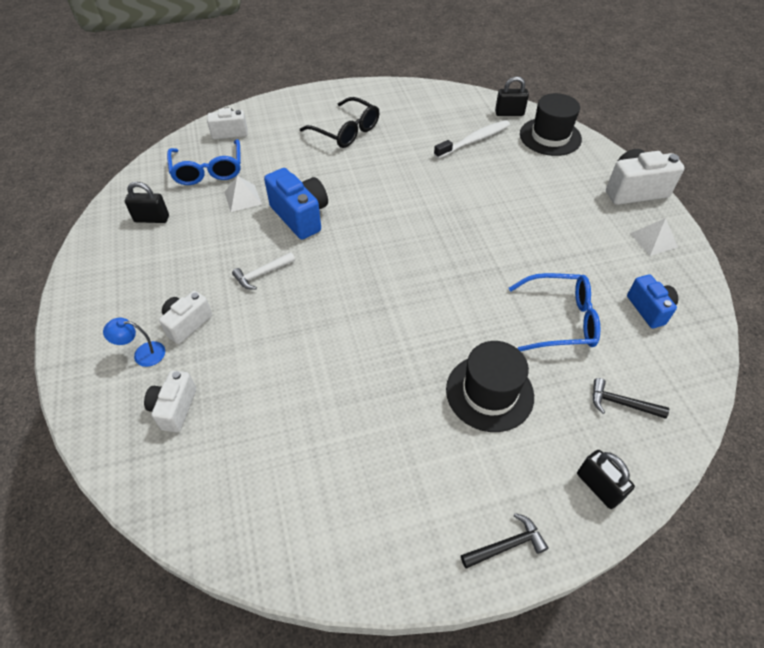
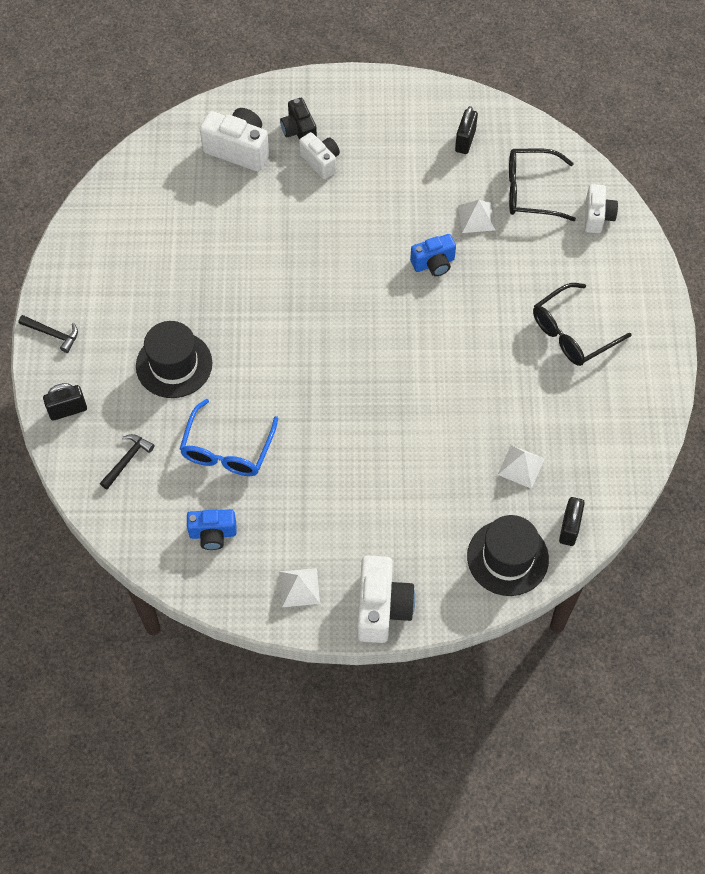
camera: 105 degrees right, 10 degrees up
(143, 354) = (299, 131): blue lamp -> black camera
(174, 408) = (238, 149): white camera -> white camera, size x1.57
(208, 170) = (531, 191): blue glasses -> black glasses
(262, 274) = (362, 221): white hammer -> none
(300, 216) = (434, 264): blue camera -> blue camera, size x0.64
(474, 140) = (521, 466): white toothbrush -> white pyramid
(506, 545) = (52, 334): black hammer -> black hammer turned 60 degrees counterclockwise

